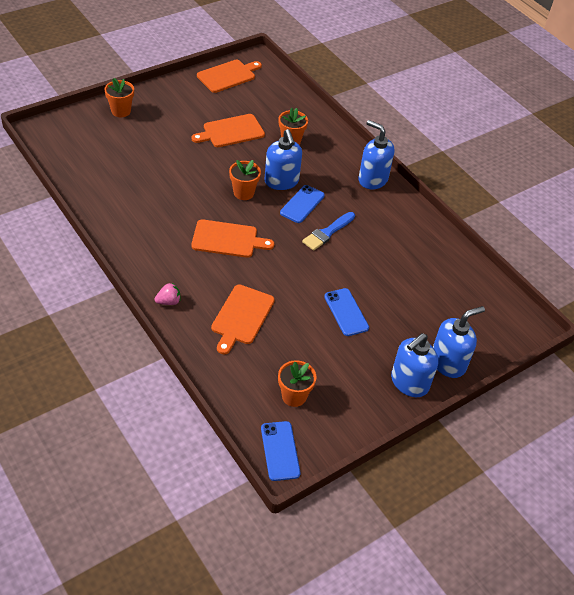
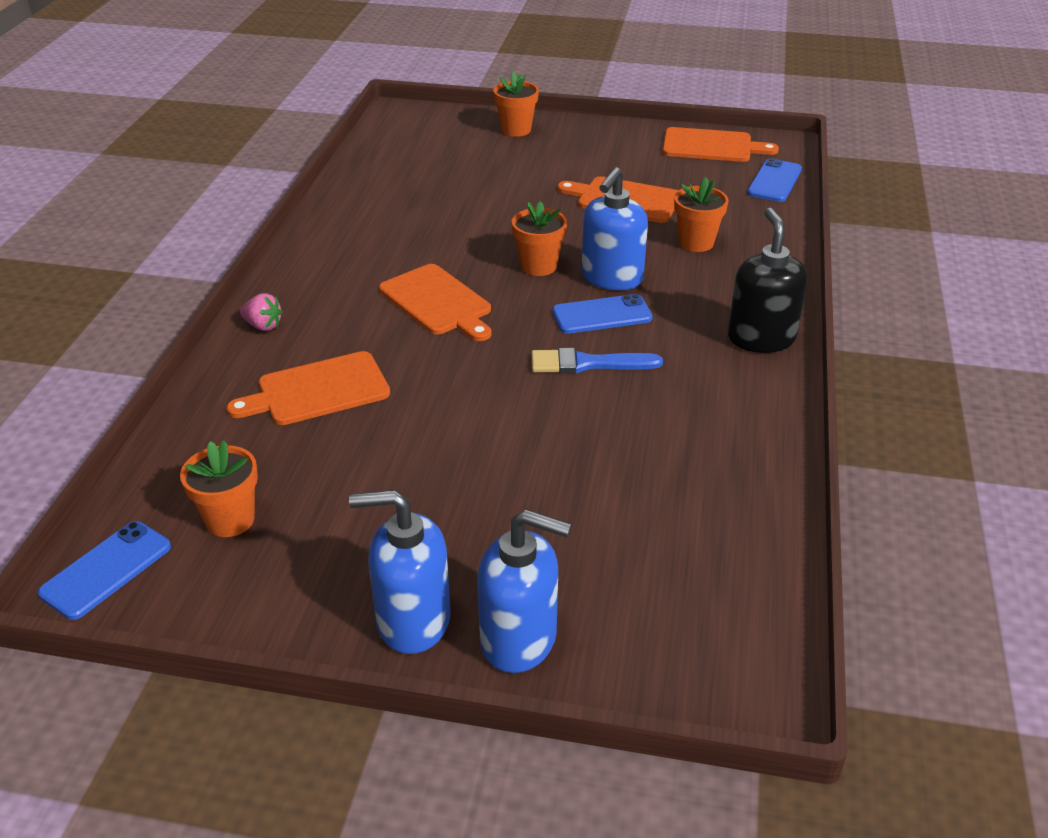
camera: 50 degrees right, 10 degrees down
(346, 312) = (463, 469): blue phone -> blue phone (774, 181)
(372, 179) = (761, 338): blue soap dispenser -> black soap dispenser

